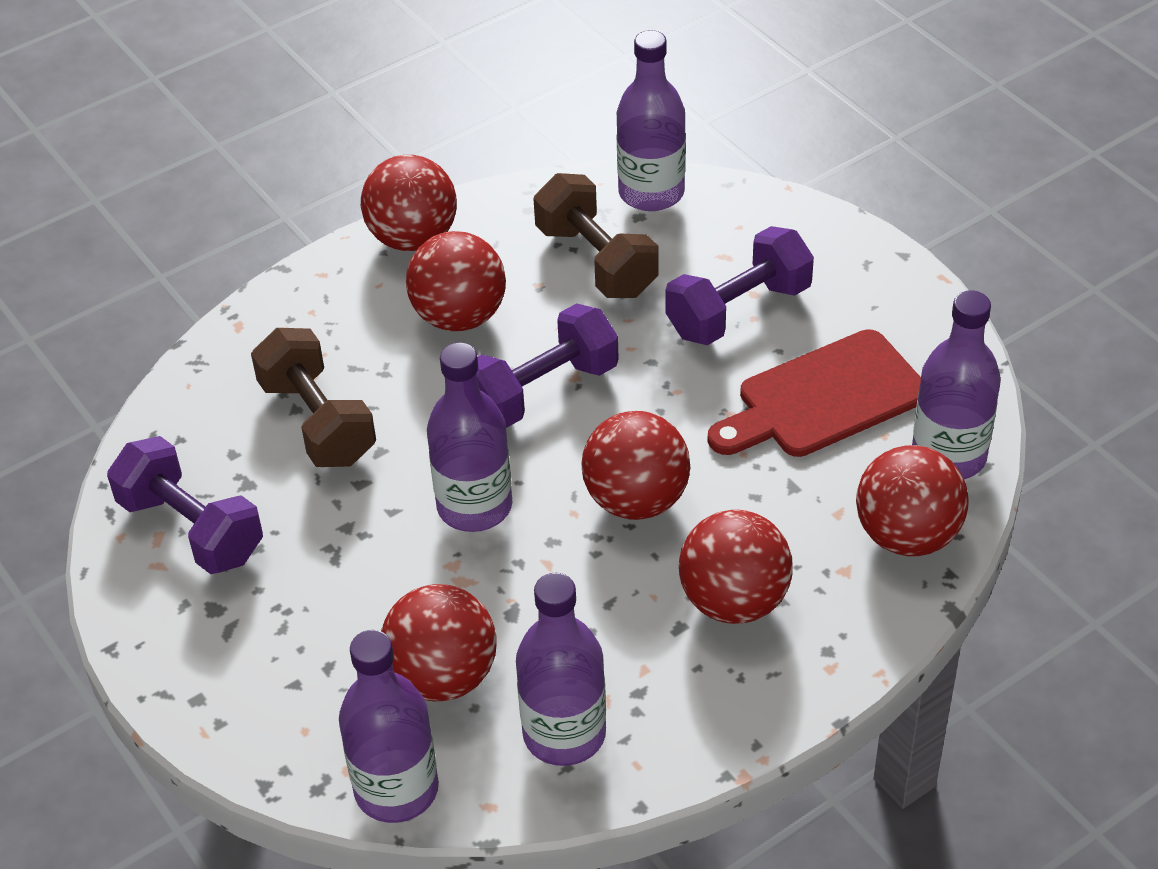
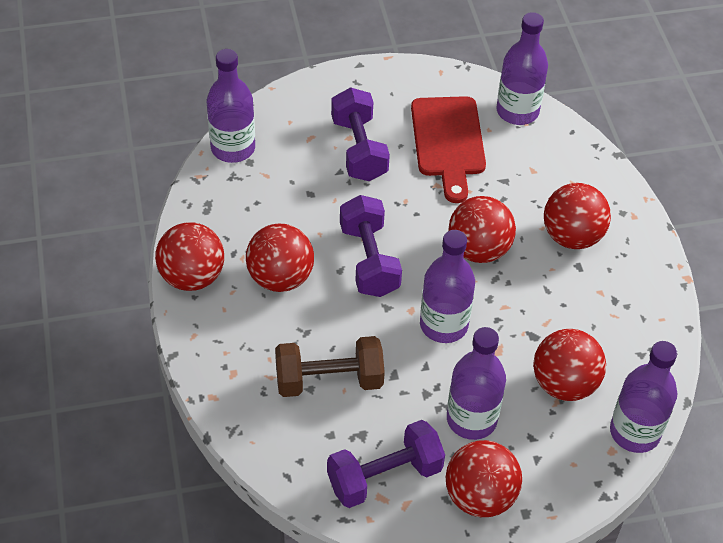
camera: 70 degrees left, 5 degrees up
(564, 734) = (629, 342): purple bottle -> purple bottle (471, 419)
(596, 261) = (275, 195): brown dumbbell -> none
(907, 535) = (562, 150): red ball -> red ball (480, 496)

